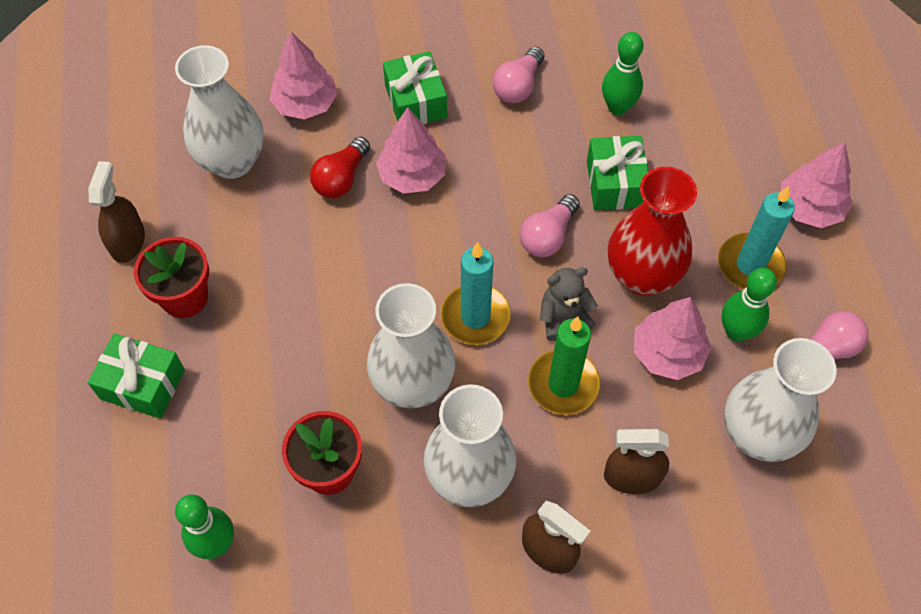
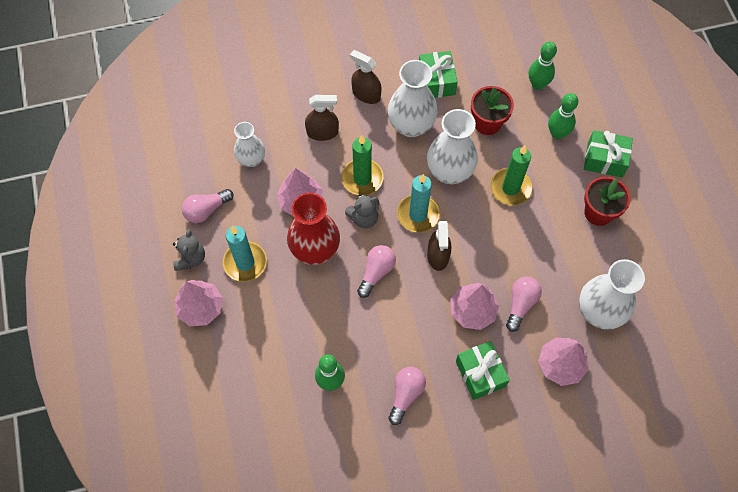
camera: 175 degrees right, 5 degrees up
(128, 241) = (648, 246): brown spray bottle -> brown spray bottle (438, 255)
(315, 348) = (510, 188): none -> green candle
(341, 179) = (520, 304): red light bulb -> pink light bulb
(615, 183) = (332, 316): green gift -> green gift (436, 81)
(736, 331) = (258, 218): green bowling pin -> green bowling pin (557, 133)
(757, 434) = (251, 159): white vase -> white vase, size x0.62
(836, 277) = (191, 258): none -> grey teddy bear

